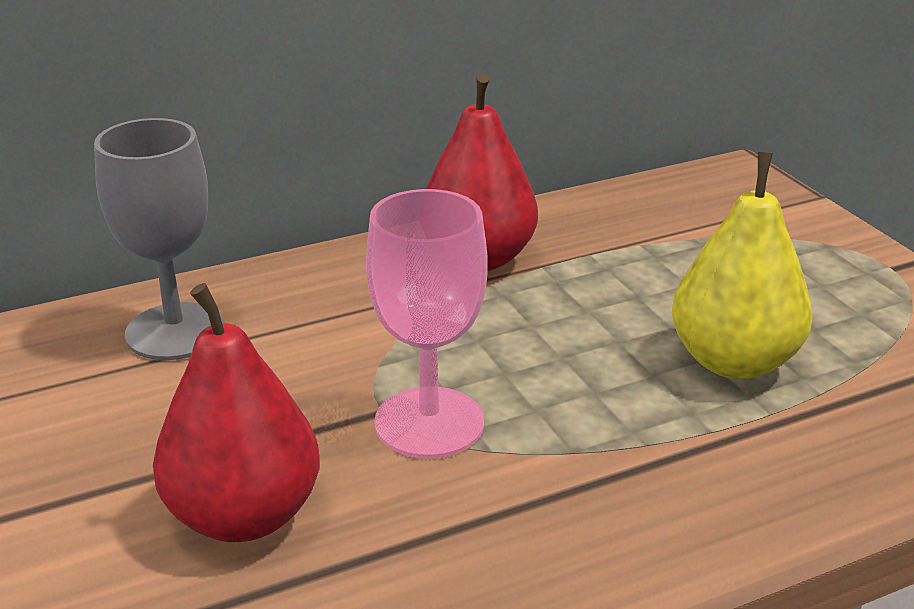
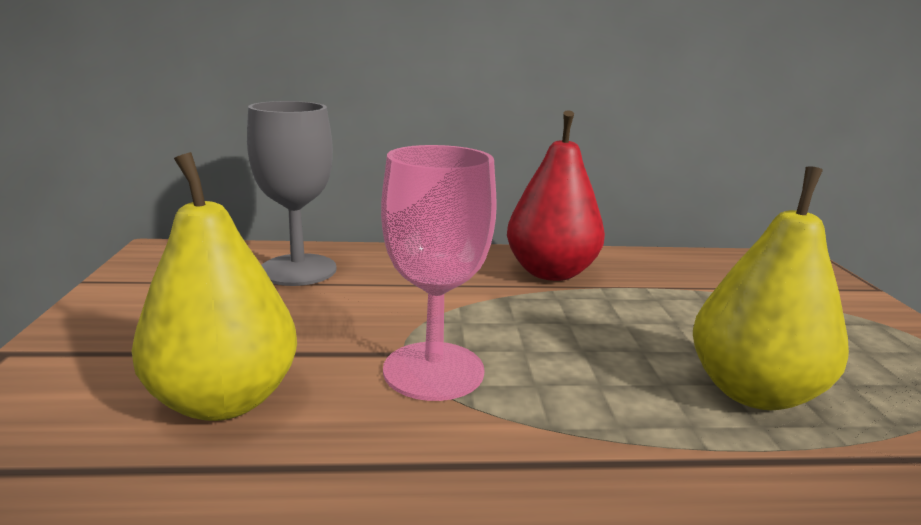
camera: 20 degrees right, 10 degrees down
(244, 515) = (225, 400): red pear -> yellow pear

